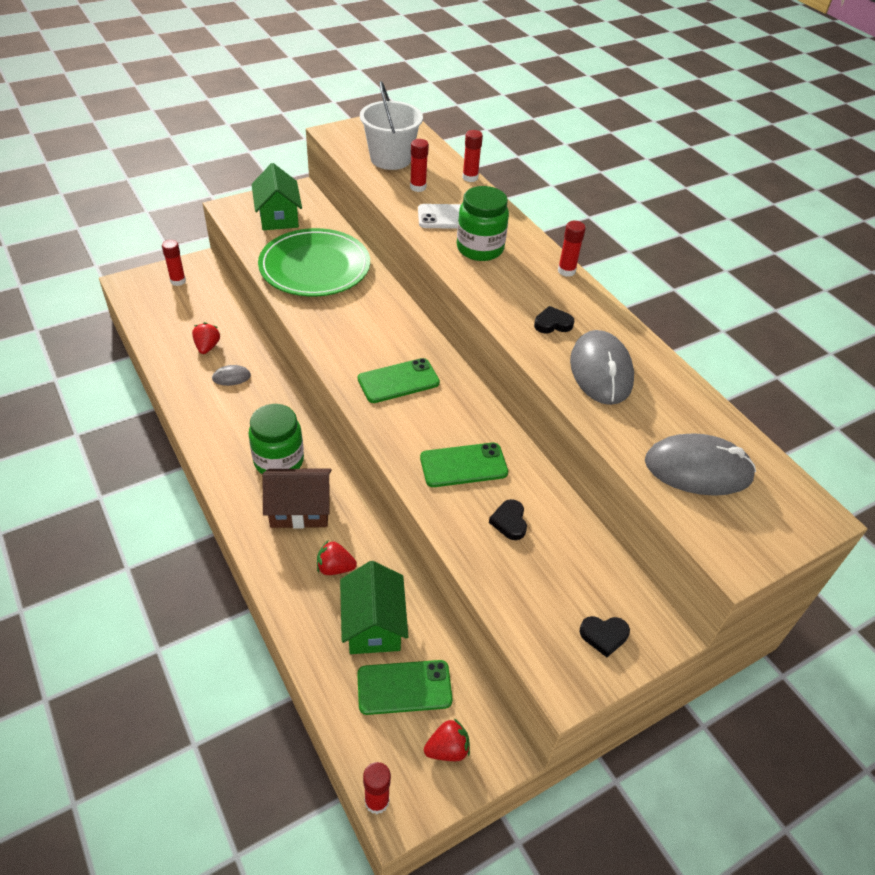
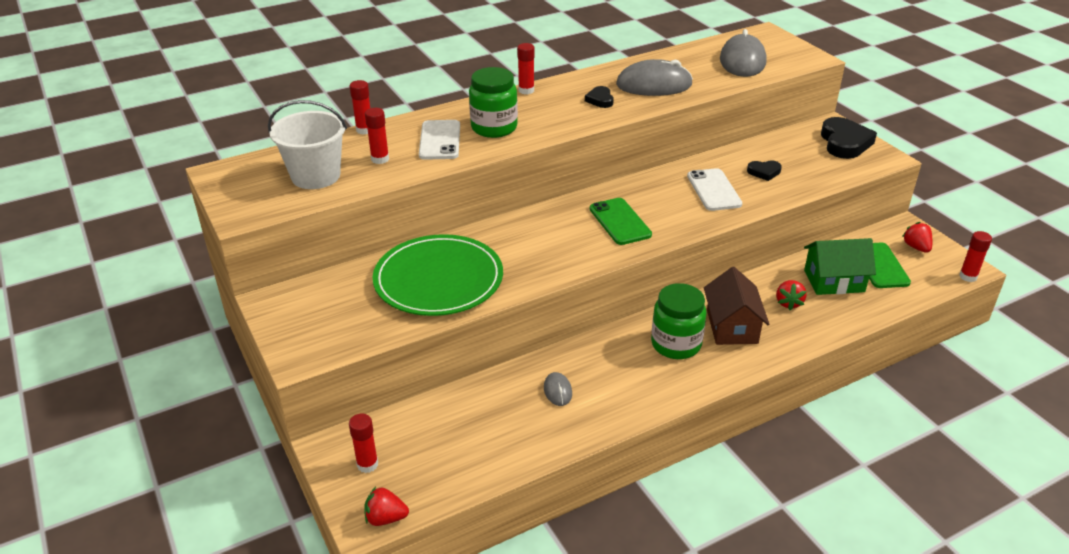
camera: 85 degrees left, 10 degrees down
(207, 347) = (505, 417): red strawberry -> red strawberry (386, 518)
(278, 216) = (328, 314): green house -> none
(463, 465) = (713, 190): green phone -> white phone
(604, 636) = (844, 143): black heart -> black heart, size x1.91

